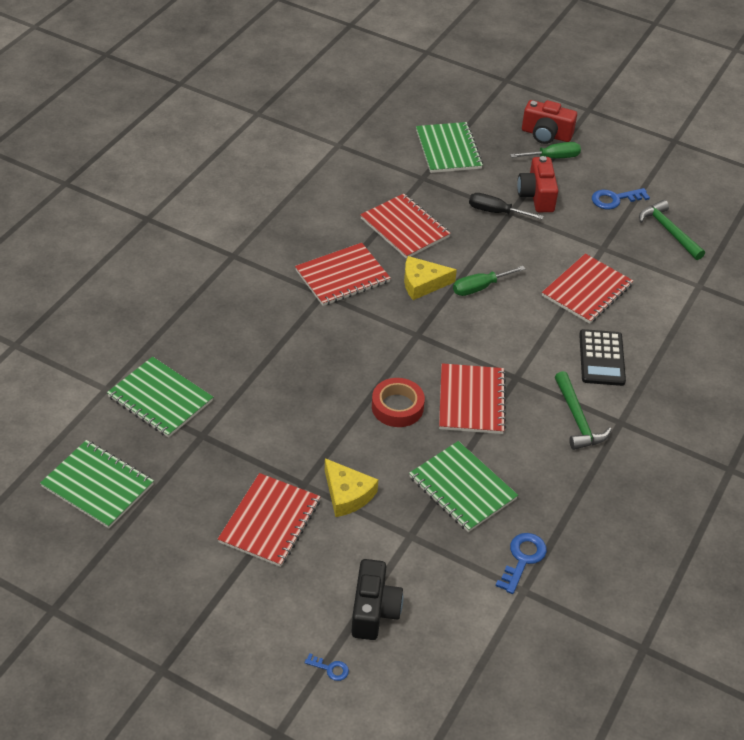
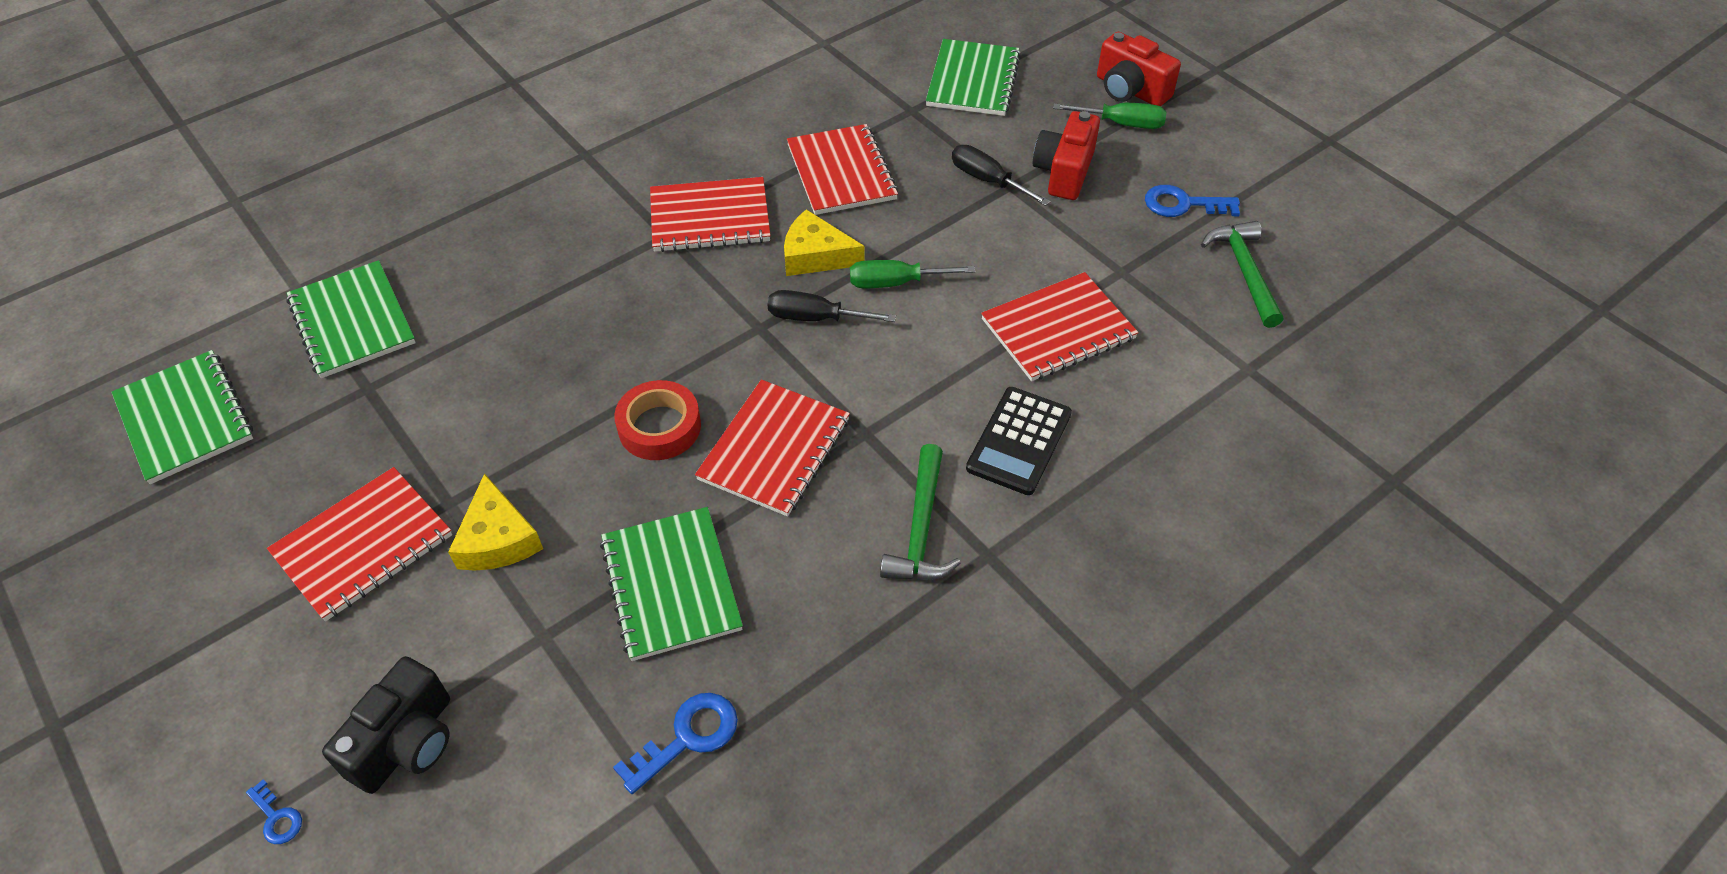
camera: 25 degrees right, 5 degrees up
(446, 320) = (815, 318): none -> black screwdriver

